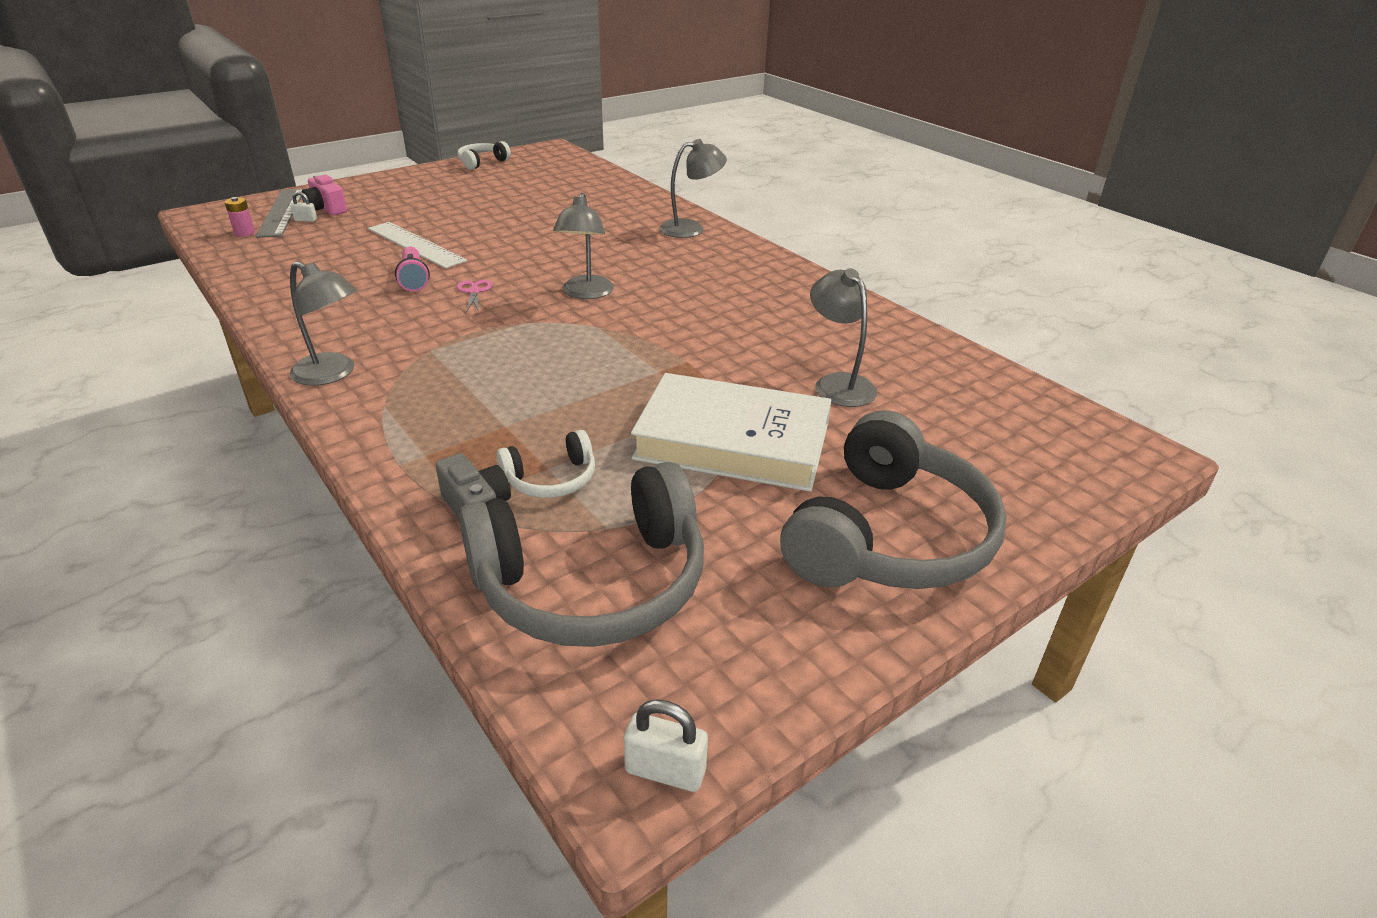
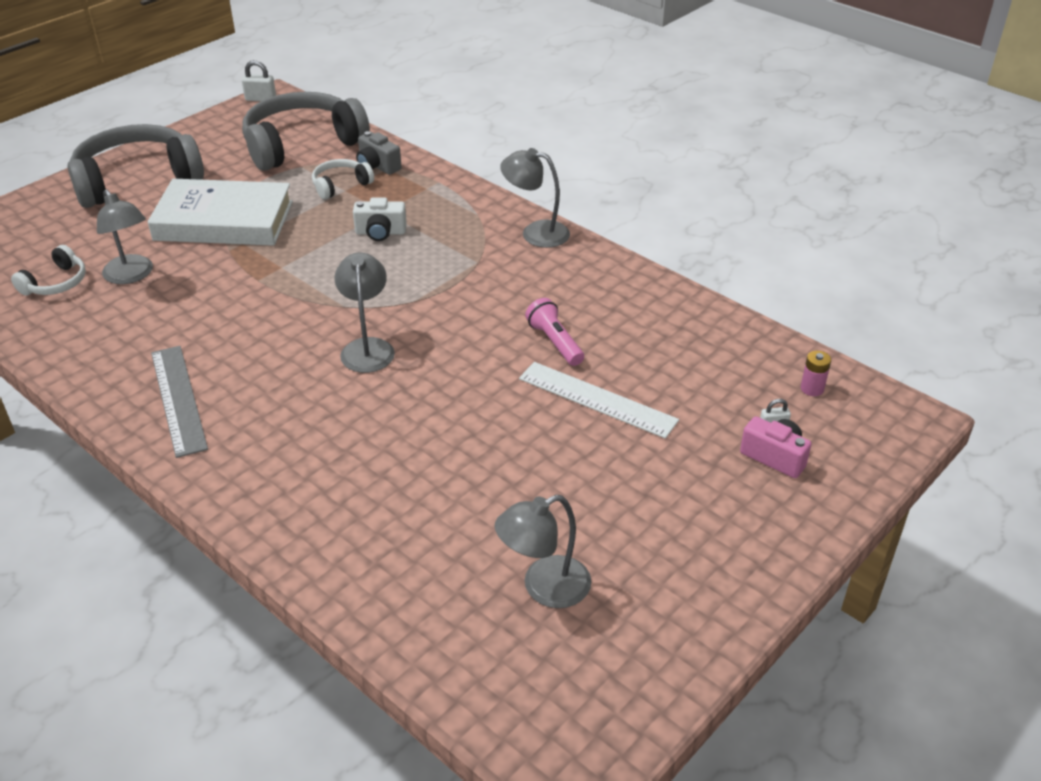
camera: 170 degrees right, 5 degrees up
(281, 212) = (821, 439): grey ruler -> grey ruler (178, 399)
(474, 291) = (482, 333): pink scissors -> none
(482, 162) = (669, 665): white headphones -> white headphones (56, 283)
(524, 398) = (380, 232): none -> white camera
(691, 228) = (259, 496): grey lamp -> grey lamp (544, 588)
(888, 536) = (137, 180): grey headphones -> grey headphones turned 45 degrees clockwise

